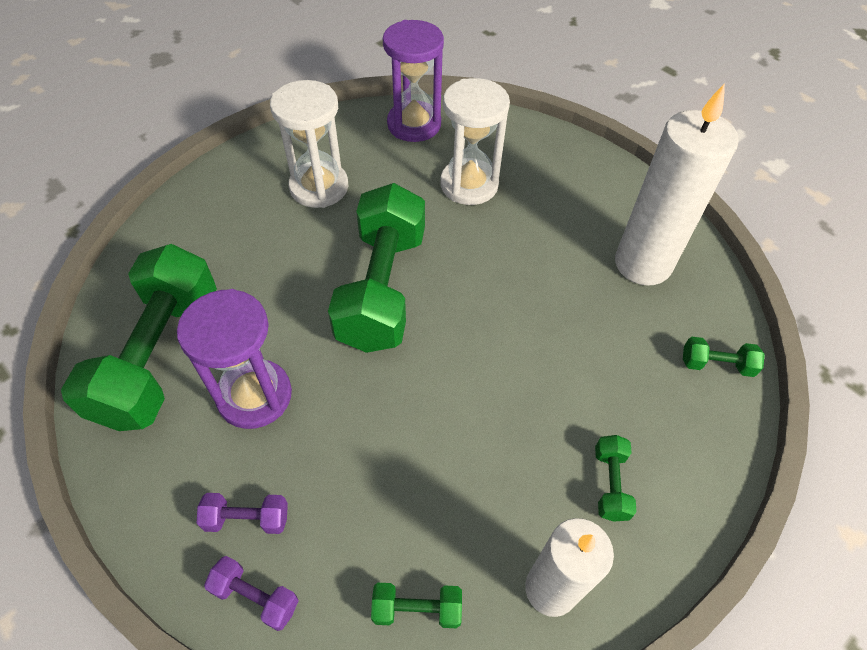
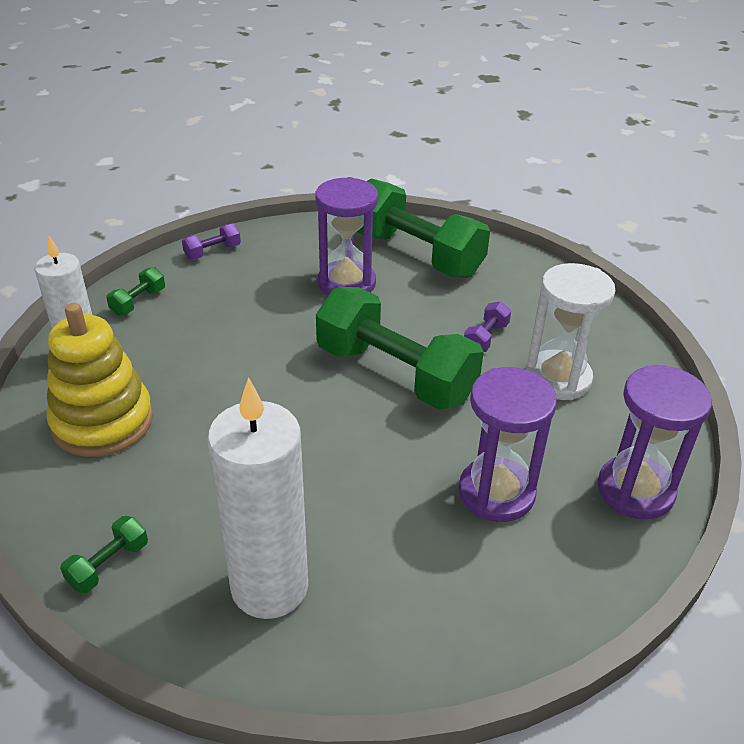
camera: 120 degrees right, 15 degrees down
(247, 519) = (261, 260): purple dumbbell -> purple dumbbell (485, 338)
(469, 184) = (496, 493): white hourglass -> purple hourglass
(610, 484) = (103, 422): green dumbbell -> yellow stacking toy

